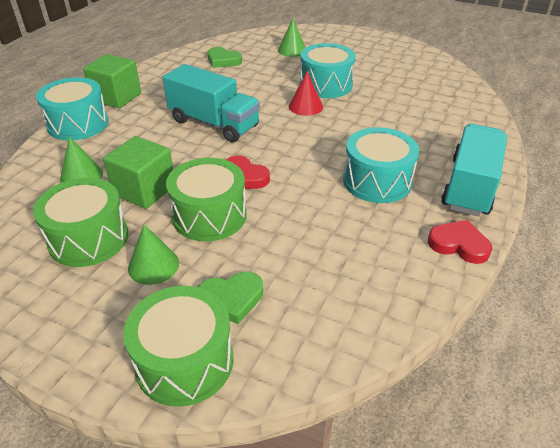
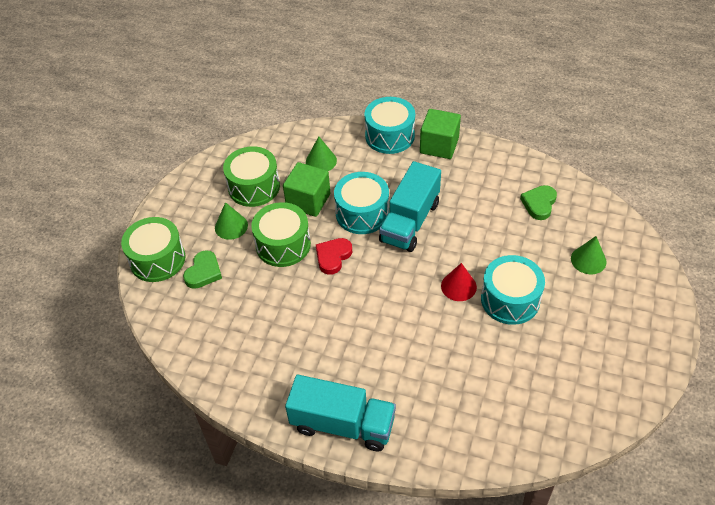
camera: 85 degrees right, 10 degrees up
(231, 299) = (203, 272): green heart -> green heart turned 135 degrees counterclockwise
(377, 181) = (340, 350): turquoise drum -> turquoise drum (362, 213)
(459, 244) = (263, 408): red heart -> none

